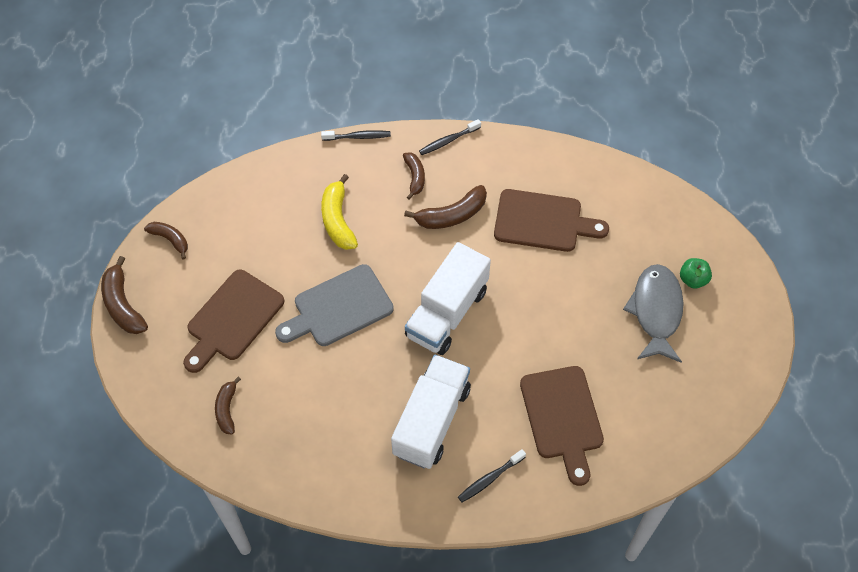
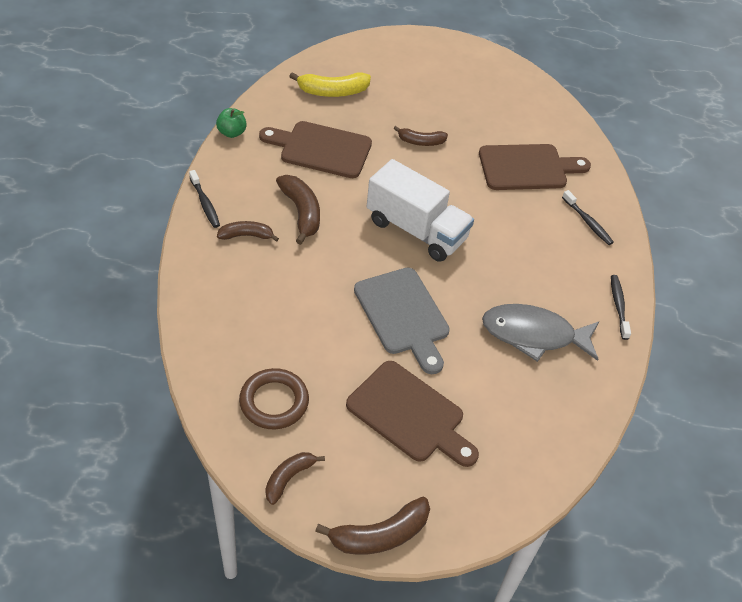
camera: 90 degrees left, 10 degrees down
(227, 409) = (523, 425): brown banana -> brown banana (421, 142)
(239, 221) = (274, 402): none -> brown ring
(337, 220) = (290, 306): yellow banana -> yellow banana (333, 92)
(358, 137) = (178, 278): black toothbrush -> black toothbrush (618, 306)
(431, 421) = (533, 255): white truck -> none
(543, 222) = (321, 149): brown cutting board -> brown cutting board turned 90 degrees counterclockwise
(656, 311) = (425, 95): grey fish -> grey fish (534, 335)
(693, 279) = (396, 69): green apple -> green apple (232, 133)

